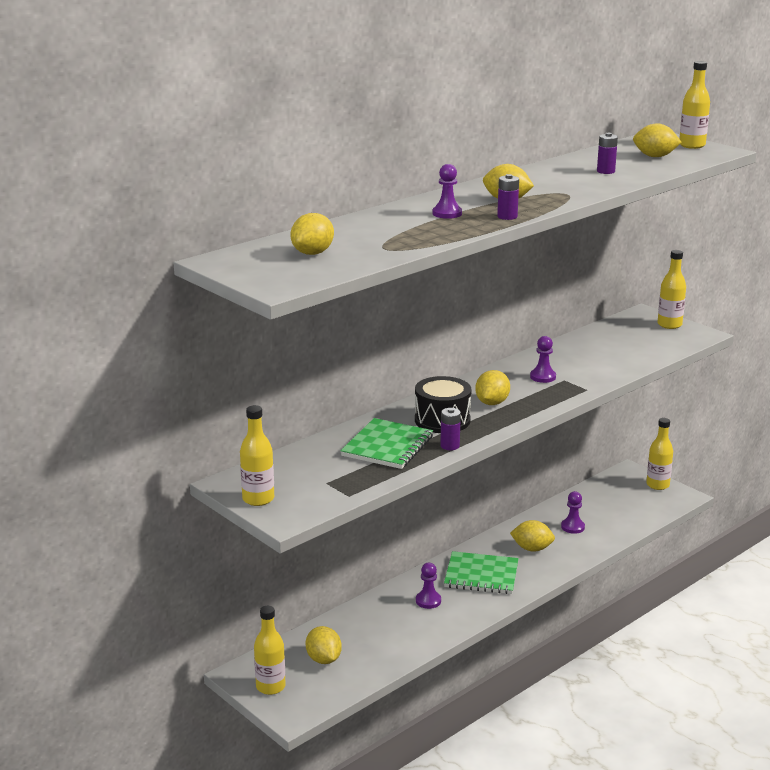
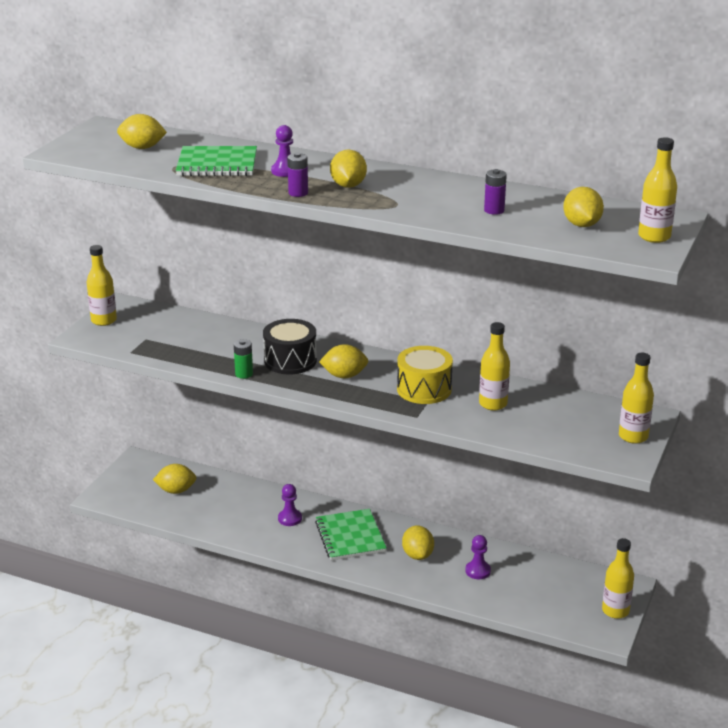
camera: 65 degrees right, 5 degrees up
(270, 687) = (129, 477): yellow bottle -> yellow bottle (493, 404)
(323, 659) = (176, 490): yellow lemon -> yellow lemon turned 45 degrees clockwise
(387, 446) = (223, 348): green notebook -> green notebook (217, 164)
(450, 446) = (244, 374): purple battery -> green battery
(543, 377) = (424, 389): purple pawn -> yellow drum

